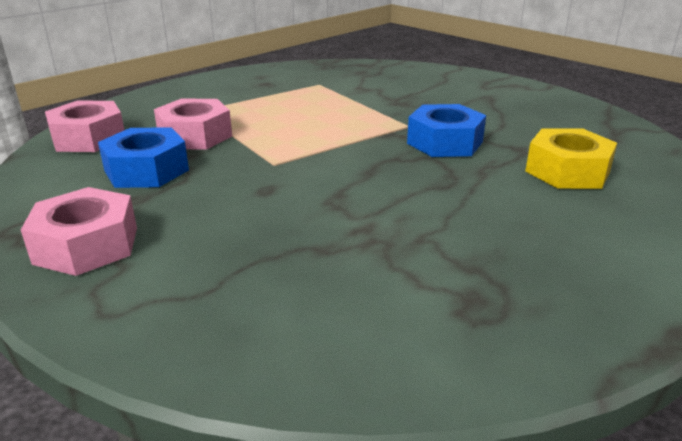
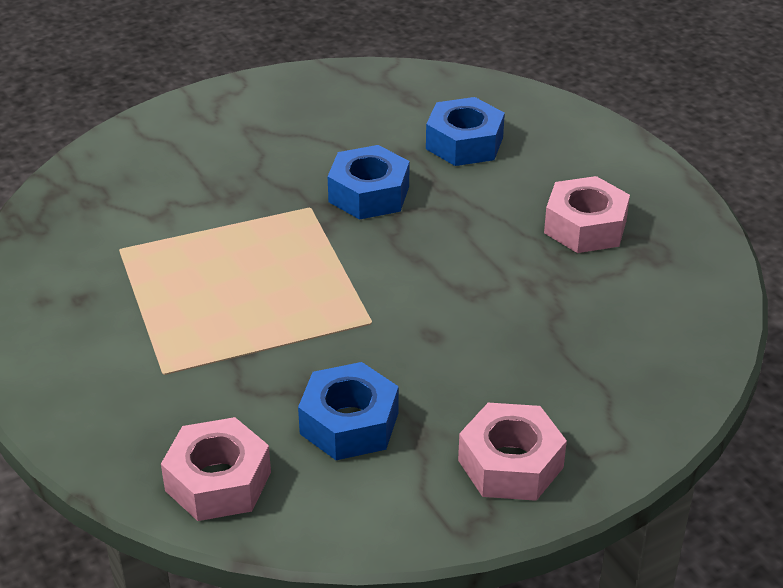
camera: 75 degrees left, 10 degrees up
(195, 136) = (258, 379): pink nut -> pink nut (585, 226)
(567, 171) = (464, 143): yellow nut -> blue nut

